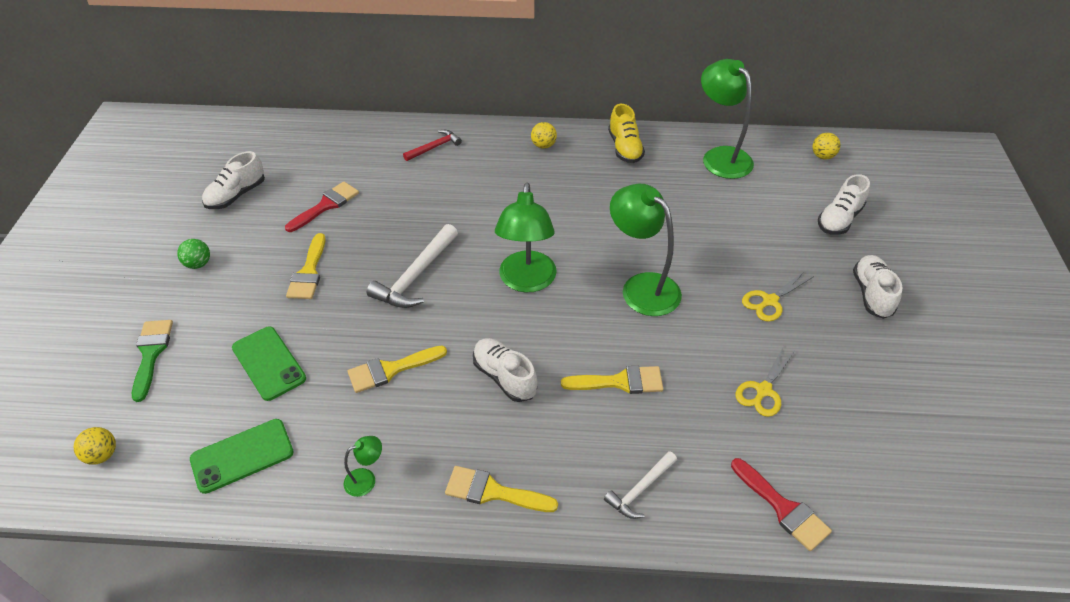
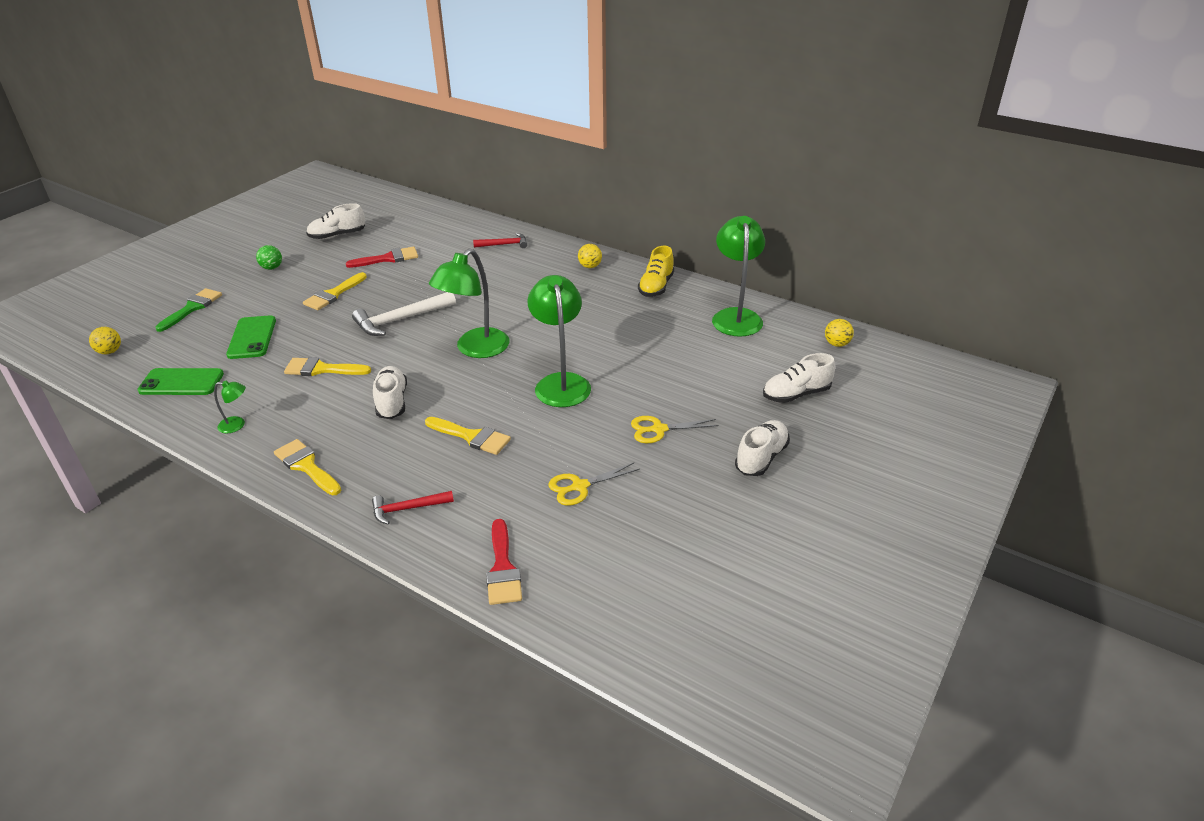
camera: 30 degrees right, 10 degrees down
(640, 490) = (407, 509): white hammer -> red hammer

